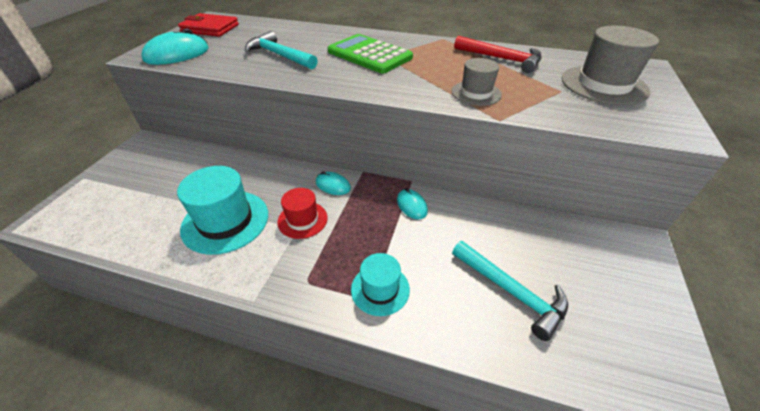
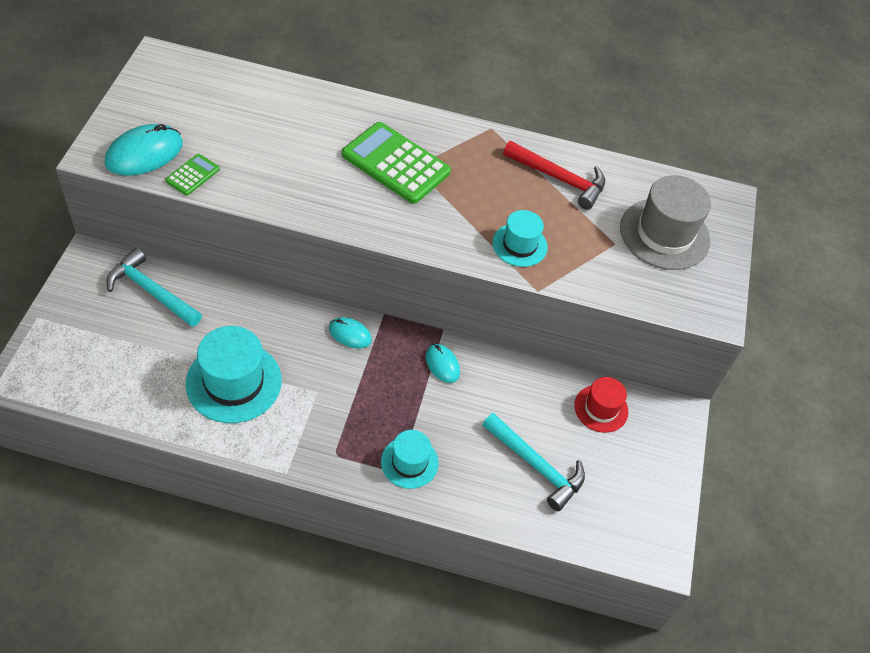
camera: 10 degrees left, 10 degrees up
(208, 63) = (192, 175): none -> green calculator
(210, 28) = (167, 89): red wallet -> none
(279, 55) = (280, 161): turquoise hammer -> turquoise hammer (151, 292)
(302, 220) = (321, 381): red hat -> red hat (601, 408)
(476, 93) = (519, 245): grey hat -> turquoise hat

